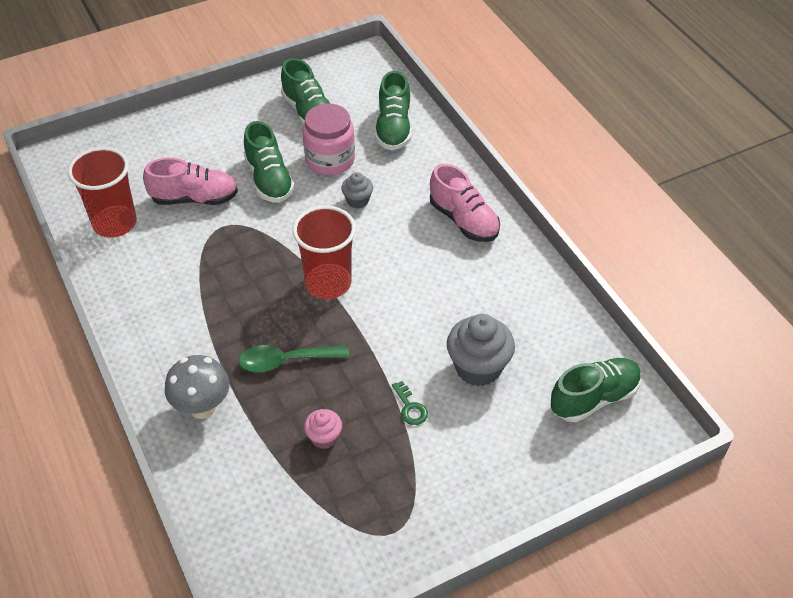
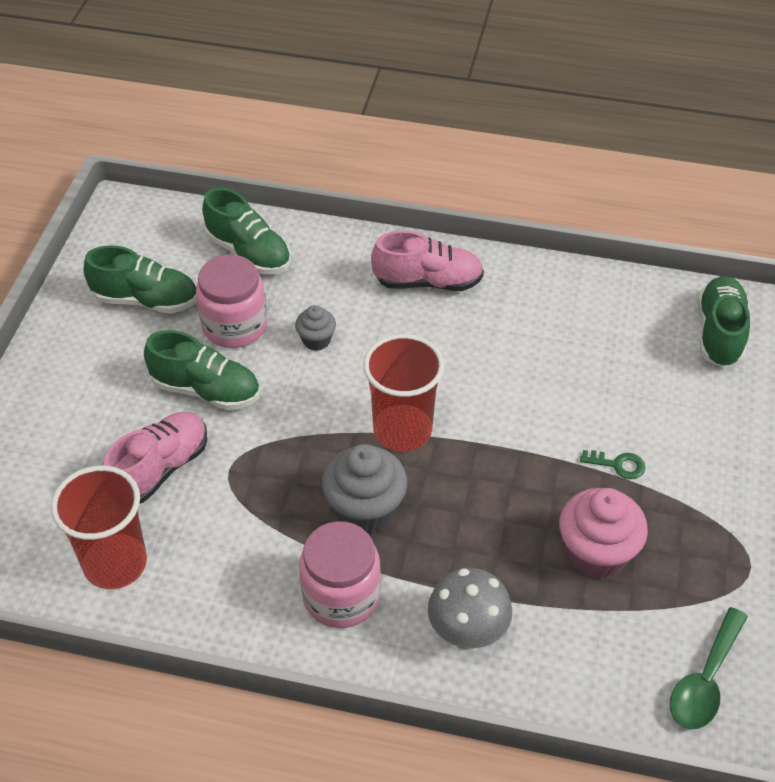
camera: 50 degrees left, 0 degrees up
(178, 331) = (341, 596): none -> pink jar
(286, 361) = (471, 526): green spoon -> green spoon (705, 680)
(324, 438) = (596, 553): pink cupcake -> pink cupcake, size x1.85
(478, 368) = (615, 387): grey cupcake -> grey cupcake (365, 510)

